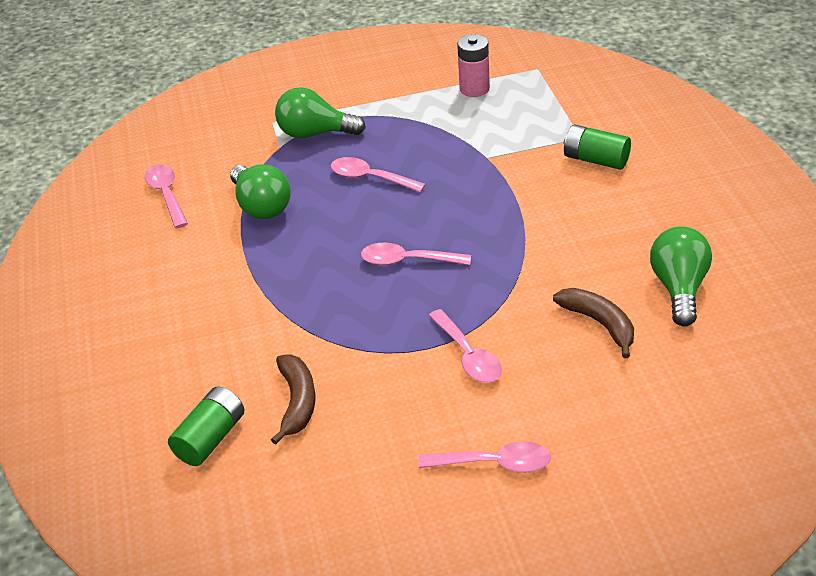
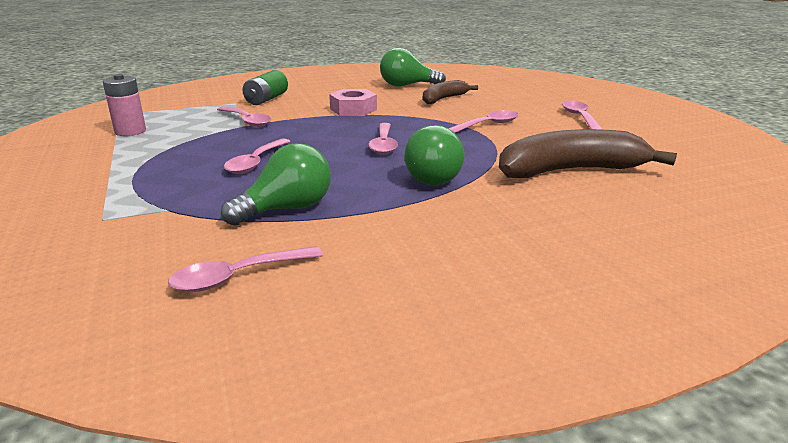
camera: 100 degrees left, 15 degrees down
(211, 438) = (640, 200): green battery -> none
(297, 402) = (571, 171): brown banana -> brown banana, size x1.75
(315, 133) = (152, 192): green light bulb -> green light bulb (432, 177)
(503, 156) = (247, 121): none -> pink spoon
(547, 235) = (353, 109): none -> pink nut

